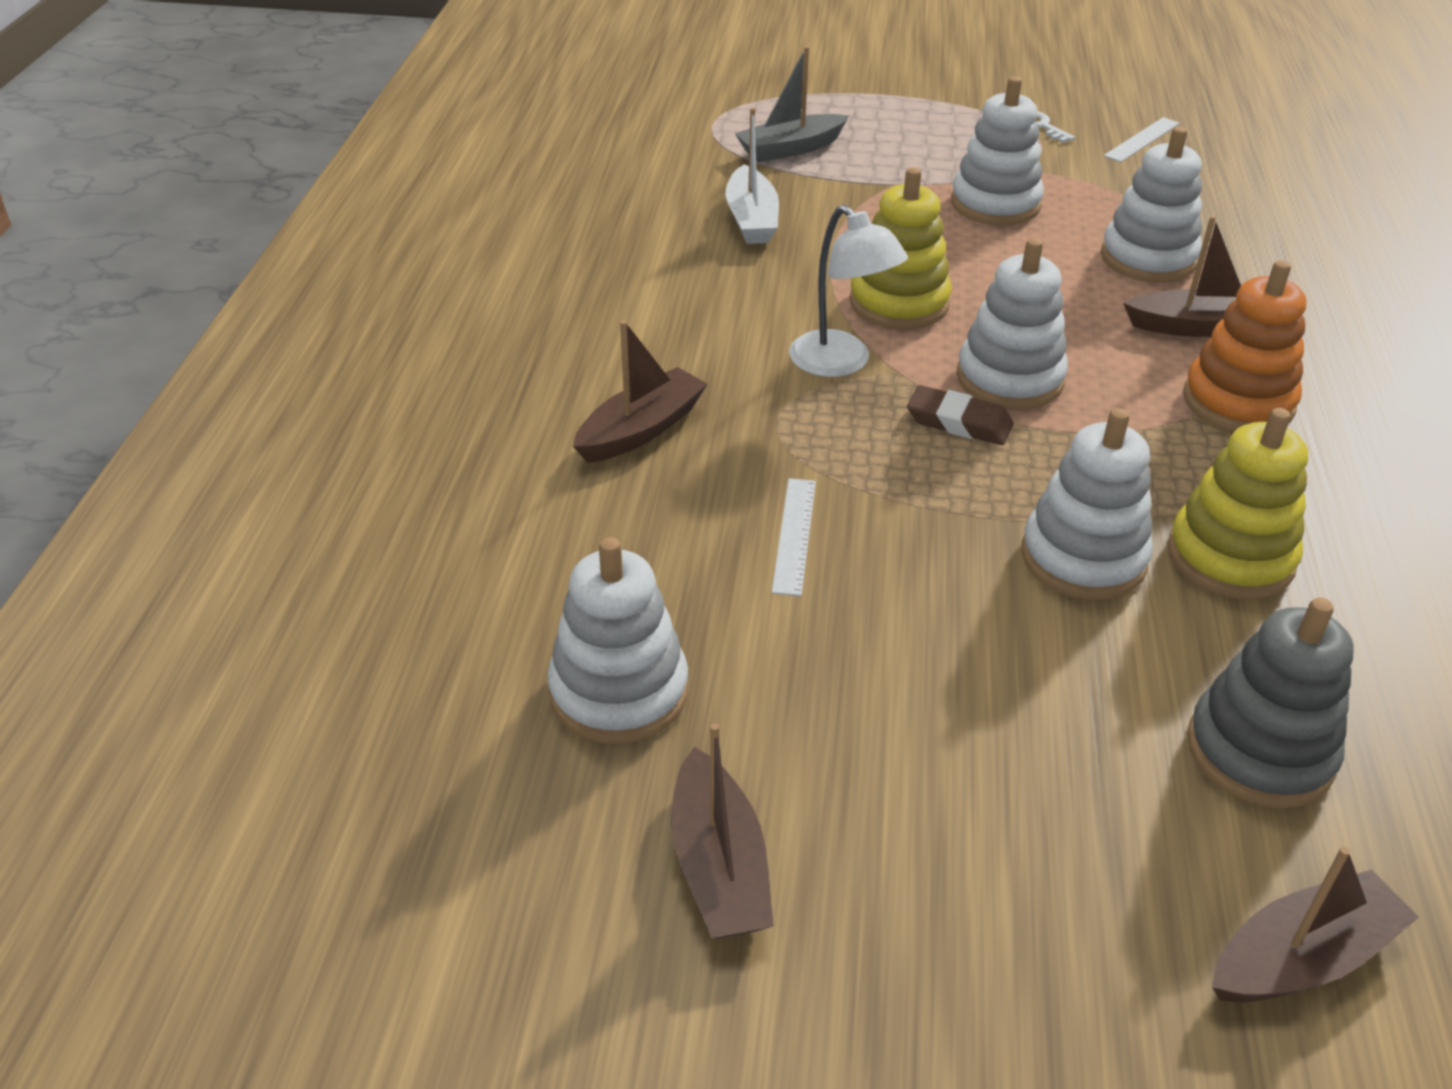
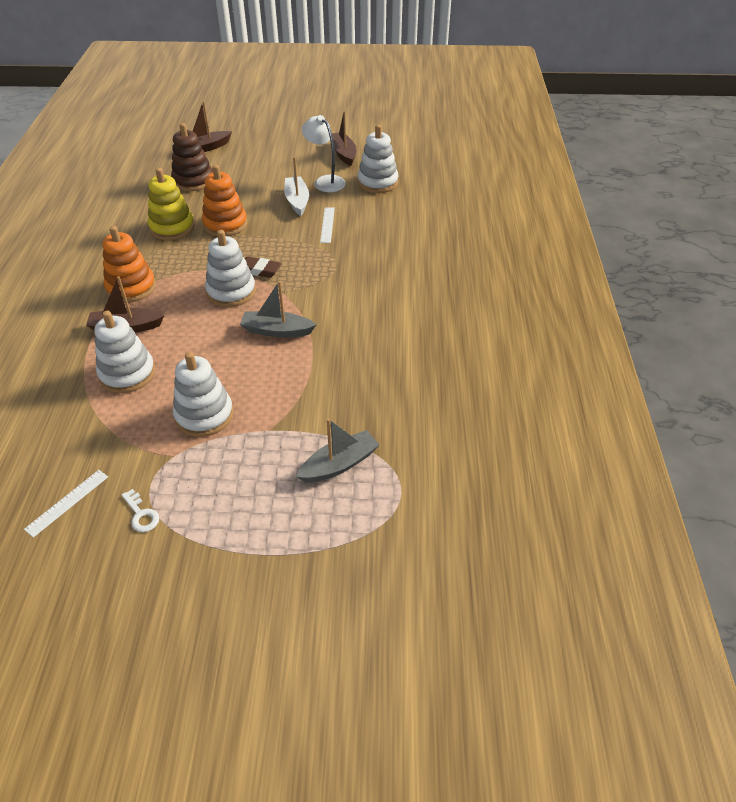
camera: 175 degrees right, 5 degrees up
(641, 429) = (392, 258): brown boat -> none
(751, 219) = (359, 387): white boat -> white boat (297, 201)
(840, 363) = (308, 294): white lamp -> white lamp (325, 181)
(899, 303) = (277, 331): yellow stacking toy -> grey boat
(1083, 558) = (225, 224): white stacking toy -> orange stacking toy
(1259, 752) = (193, 181): grey stacking toy -> brown stacking toy

